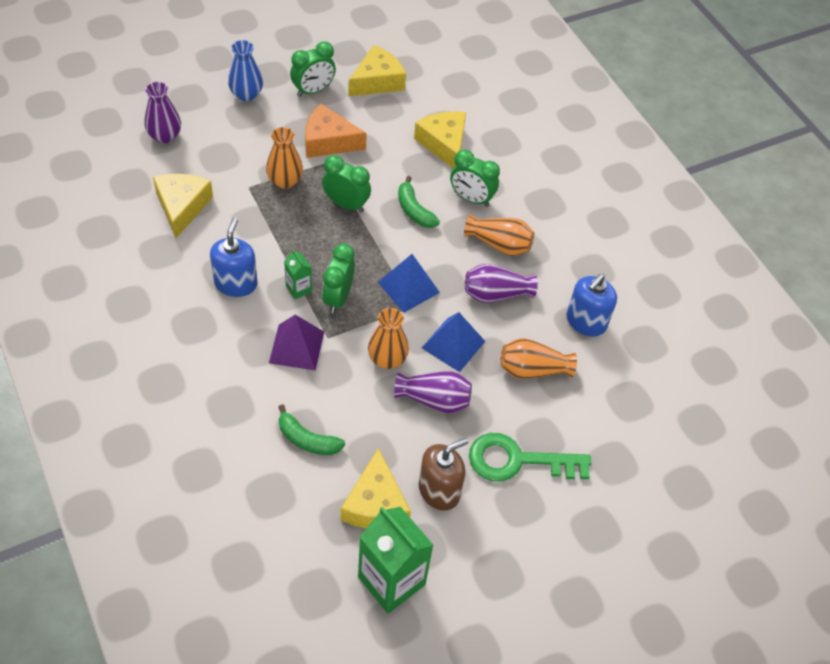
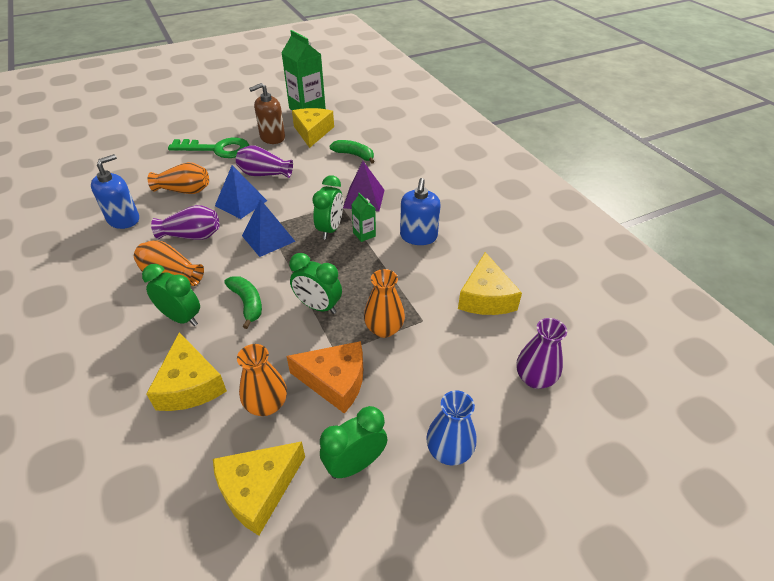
camera: 175 degrees left, 10 degrees down
(387, 359) = (294, 194): orange vase -> orange vase (267, 404)

